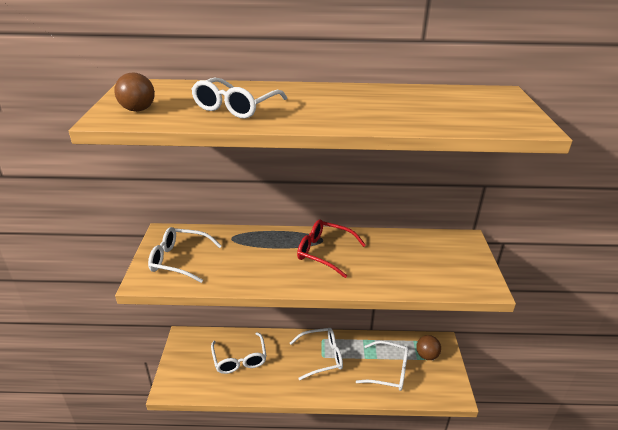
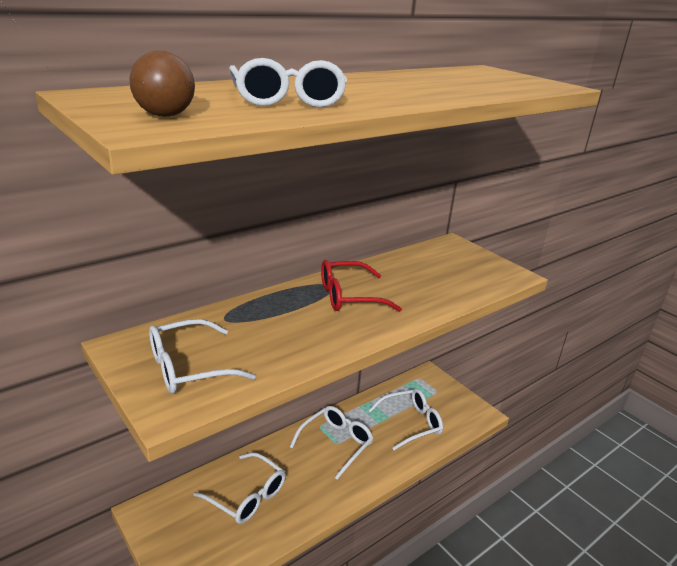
camera: 40 degrees left, 5 degrees down
(426, 355) = (428, 392): brown ball -> none

